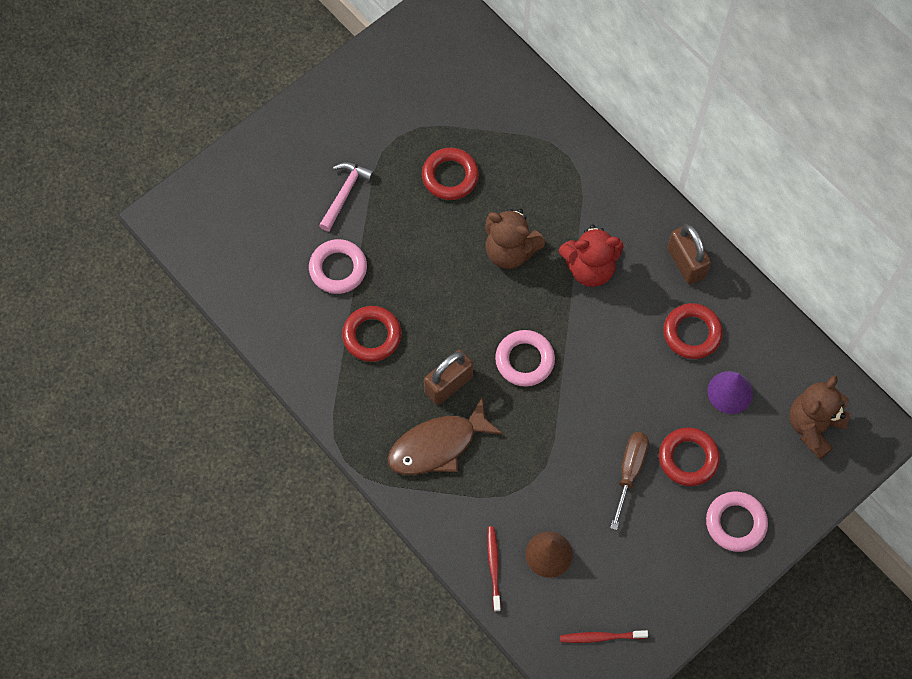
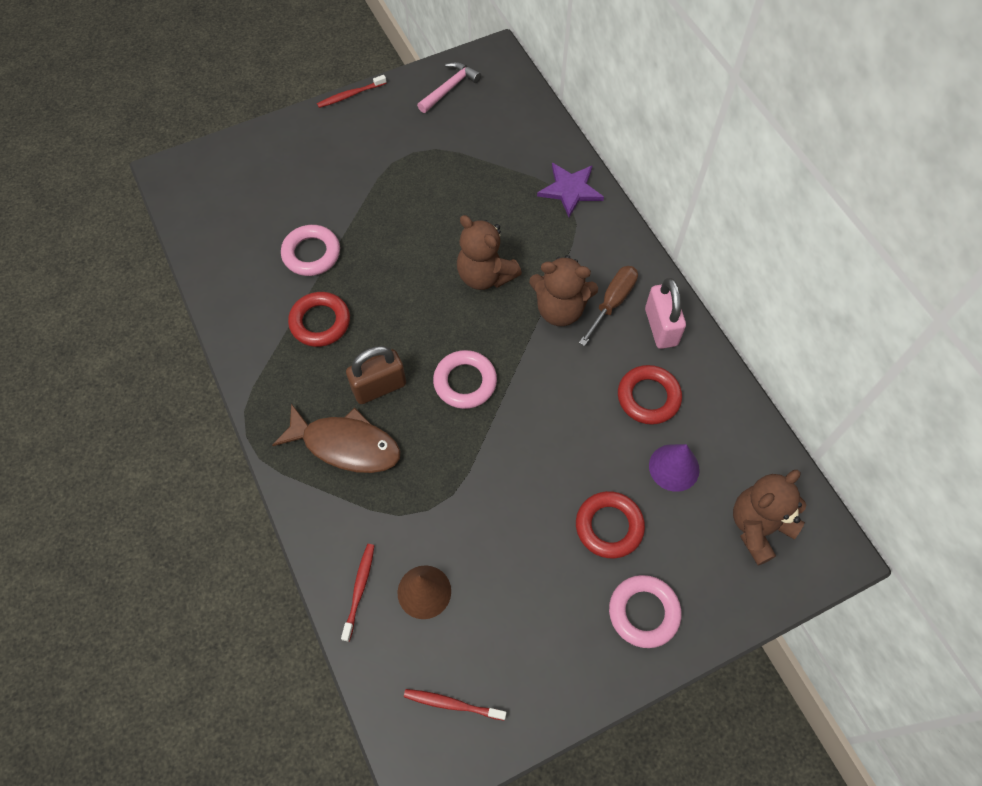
camera: 15 degrees right, 5 degrees down
(313, 86) = (350, 95): none -> red toothbrush
(345, 193) = (344, 189): pink hammer -> pink hammer (449, 88)
(437, 445) = (346, 445): brown fish -> brown fish turned 150 degrees counterclockwise
(450, 176) = (449, 197): red ring -> none
(564, 141) = (570, 190): none -> purple star
(589, 268) = (560, 309): red teddy bear -> brown teddy bear
(629, 472) = (540, 524): brown screwdriver -> brown screwdriver (612, 302)
(686, 263) = (661, 327): brown padlock -> pink padlock

